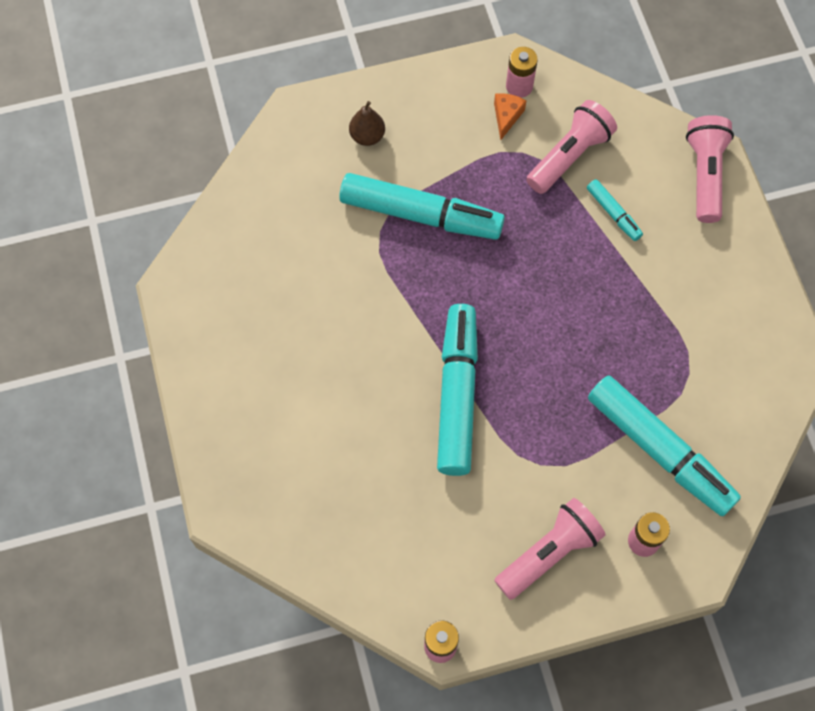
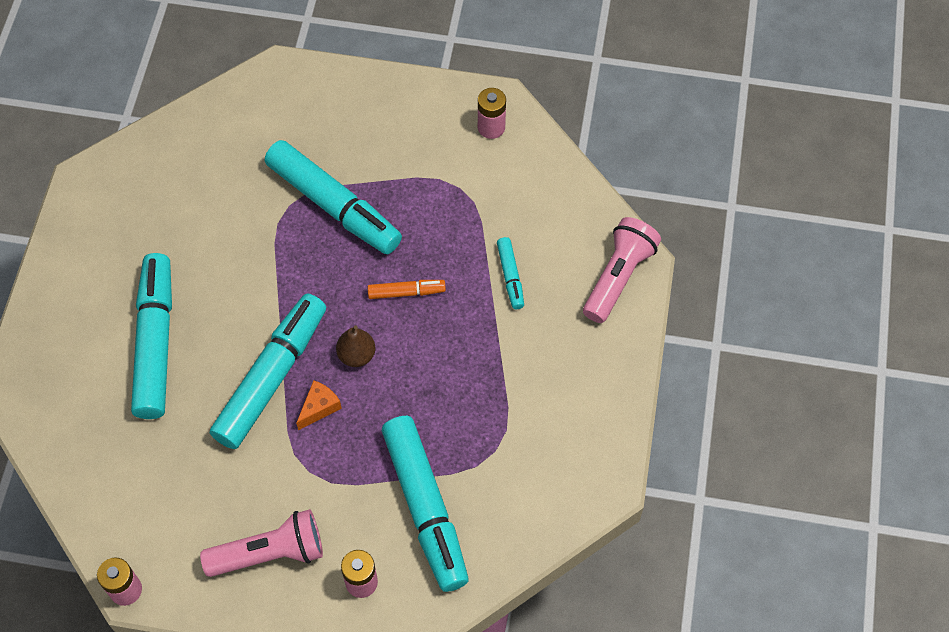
camera: 25 degrees right, 5 degrees down
(332, 409) = (155, 342): none -> turquoise marker
(367, 136) = (327, 118): brown pear -> brown pear (356, 355)
(506, 116) = (463, 150): orange cheese -> orange cheese (319, 408)
(531, 266) = (406, 292): none -> orange marker
(569, 156) = (500, 208): pink flashlight -> none

